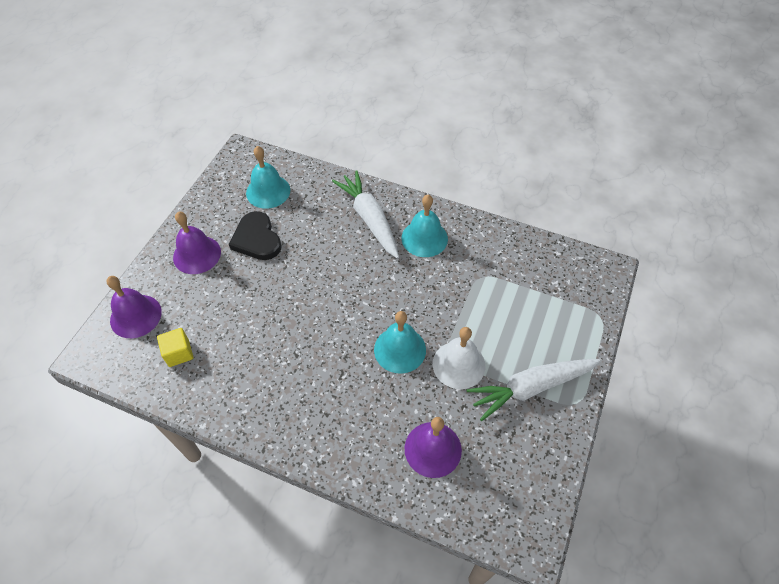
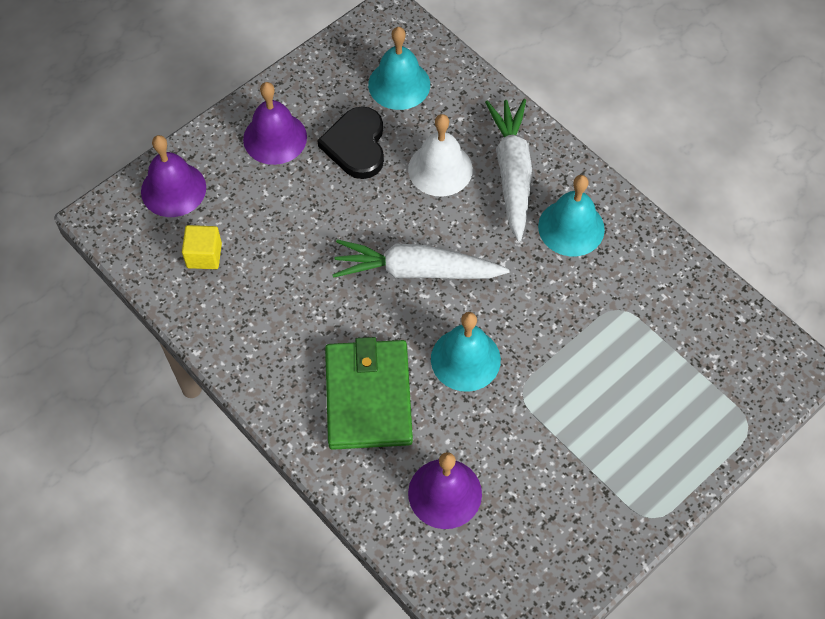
camera: 25 degrees right, 5 degrees up
(345, 404) = (368, 397): none -> green wallet
(458, 364) = (529, 408): white bell -> white bell (440, 169)
(531, 388) = (603, 475): white carrot -> white carrot (416, 271)

